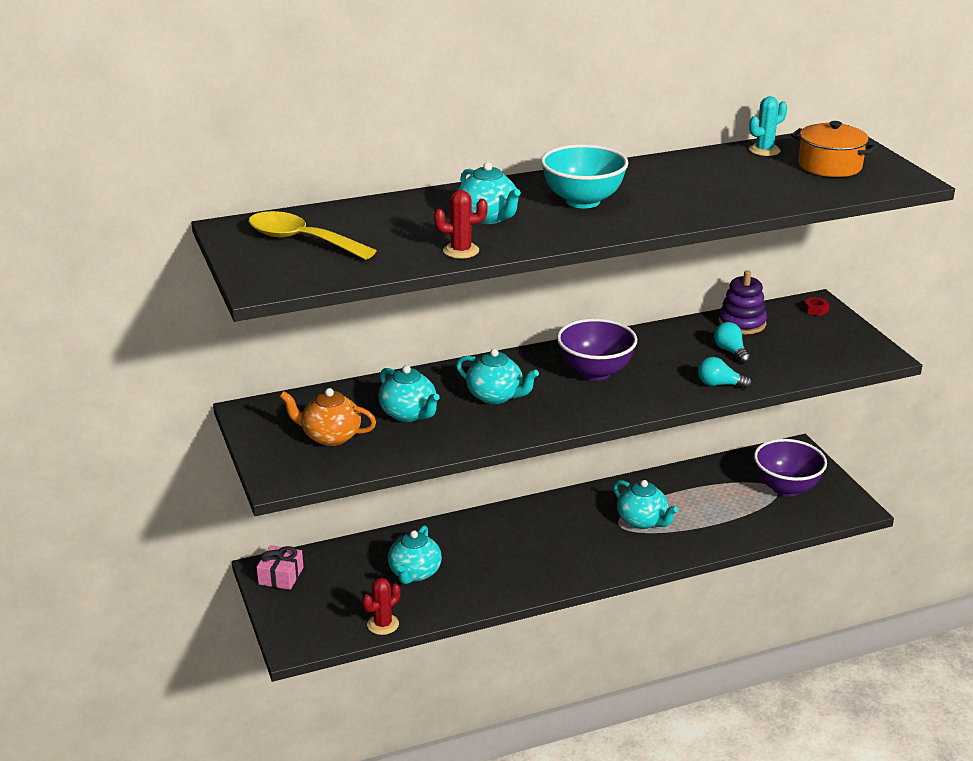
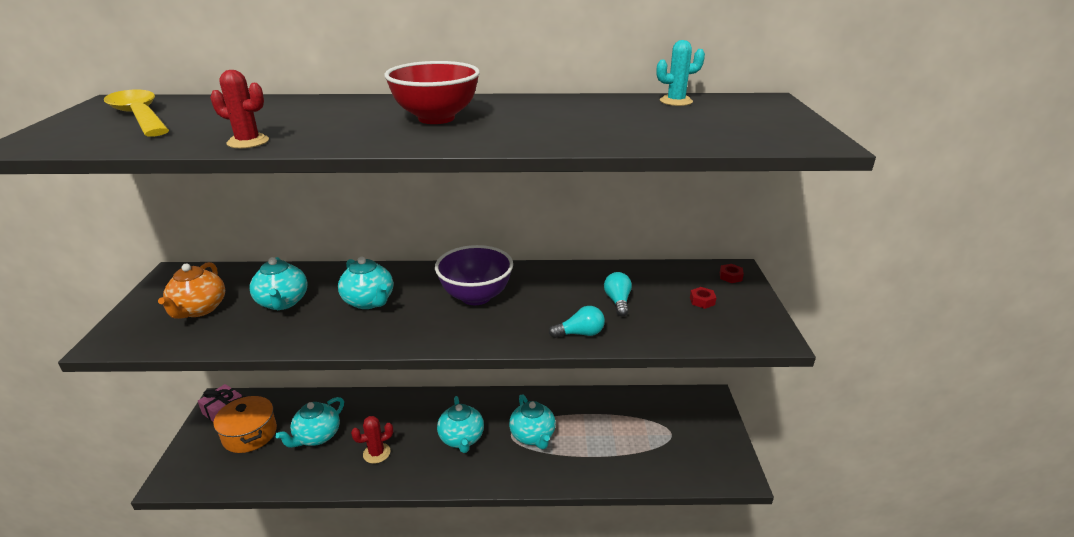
camera: 20 degrees right, 0 degrees up
(330, 436) = (199, 309): orange teapot -> orange teapot turned 120 degrees counterclockwise
(383, 624) = (251, 480): red cactus -> red cactus (376, 453)
(488, 217) = (327, 120): turquoise teapot -> turquoise teapot (461, 439)
(583, 201) = (436, 118): turquoise bowl -> red bowl
(719, 384) = (580, 333): turquoise light bulb -> turquoise light bulb turned 135 degrees clockwise
(742, 323) = (649, 276): purple stacking toy -> none
(786, 488) = (681, 435): purple bowl -> none
(804, 337) = (702, 301): none -> red nut
(830, 166) = (734, 120): orange pot -> orange pot (250, 434)

